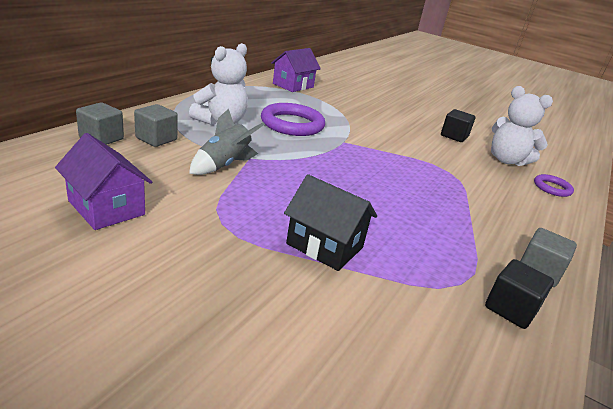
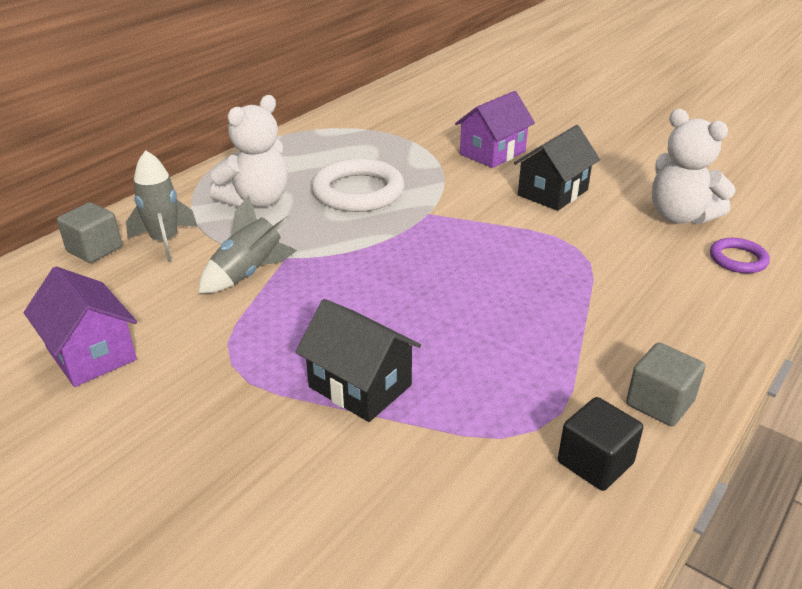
camera: 10 degrees right, 5 degrees up
(156, 139) = (165, 241): grey cube -> grey rocket
(292, 124) = (358, 191): purple ring -> white ring
(293, 85) = (374, 119): purple house -> purple house (492, 153)
(422, 139) = (552, 192): none -> black house
(454, 136) = (606, 181): black cube -> none

